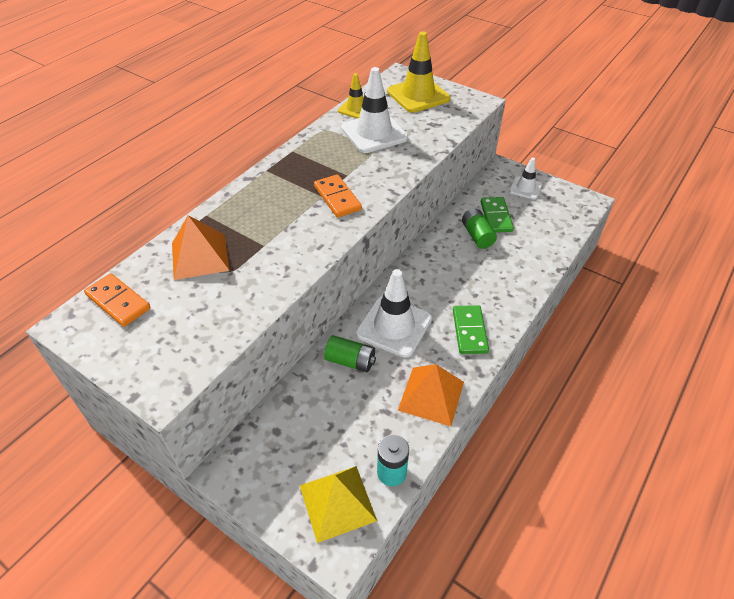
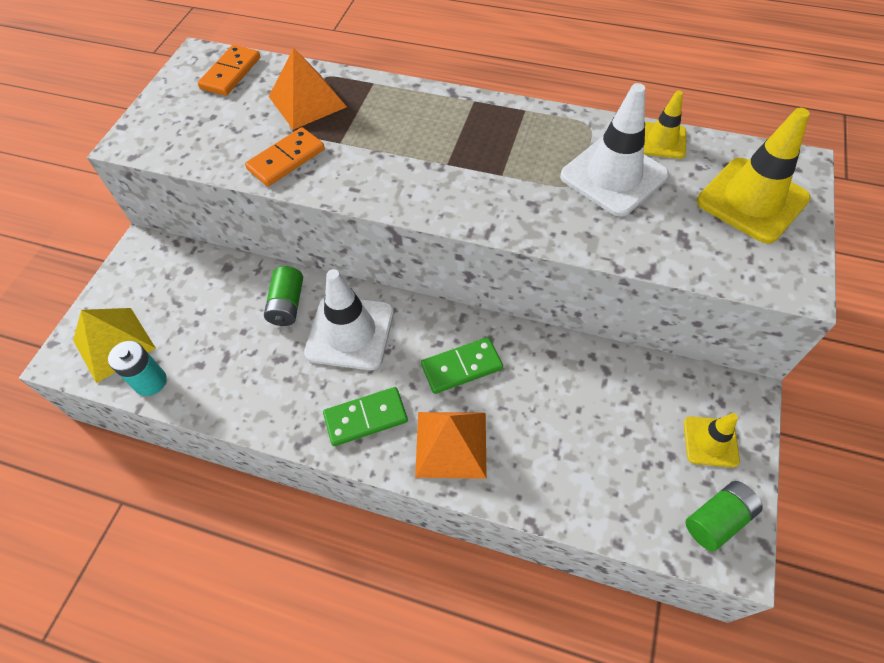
camera: 75 degrees right, 10 degrees up
(337, 198) = (449, 179): orange domino -> orange domino (286, 159)
(431, 395) = (255, 396): orange pyramid -> orange pyramid (451, 444)
(477, 236) = (555, 391): green battery -> green battery (717, 519)
(496, 216) = (613, 409): green domino -> green domino (462, 367)
(525, 188) = (710, 441): white traffic cone -> yellow traffic cone

